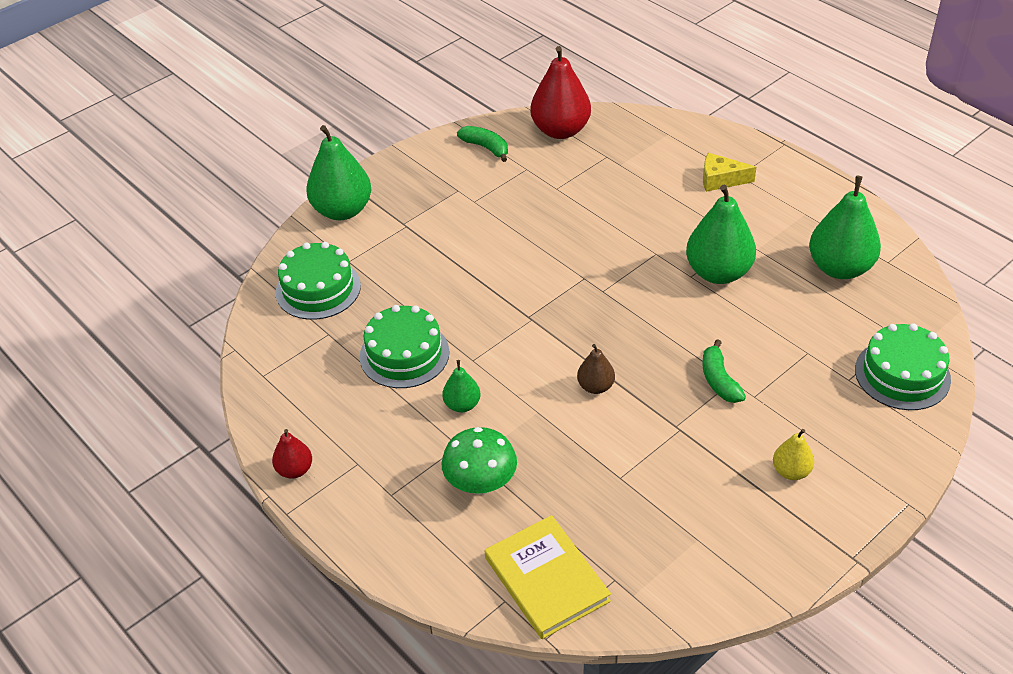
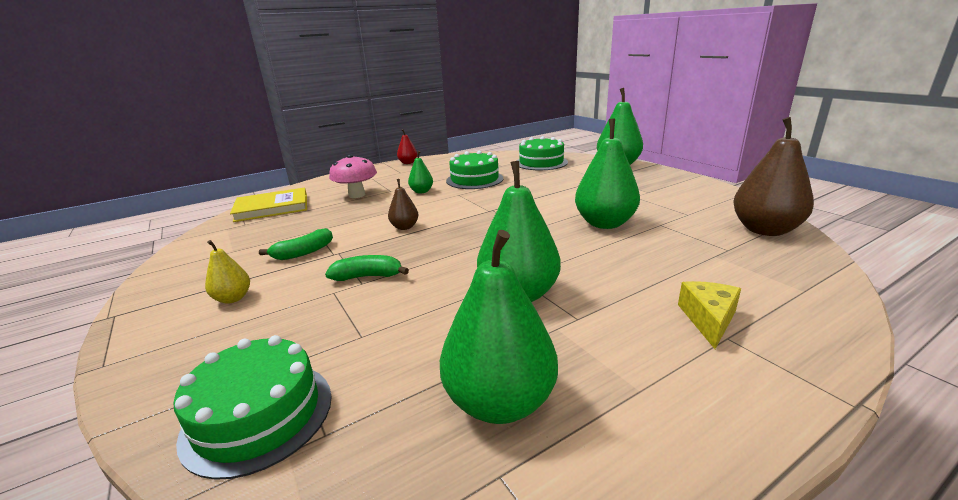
camera: 100 degrees right, 20 degrees down
(481, 483) = (357, 195): green mushroom -> pink mushroom
(486, 147) = (714, 201): green banana -> green banana (303, 252)
(559, 224) = (604, 223): none -> green pear
(560, 130) = (765, 230): red pear -> brown pear

